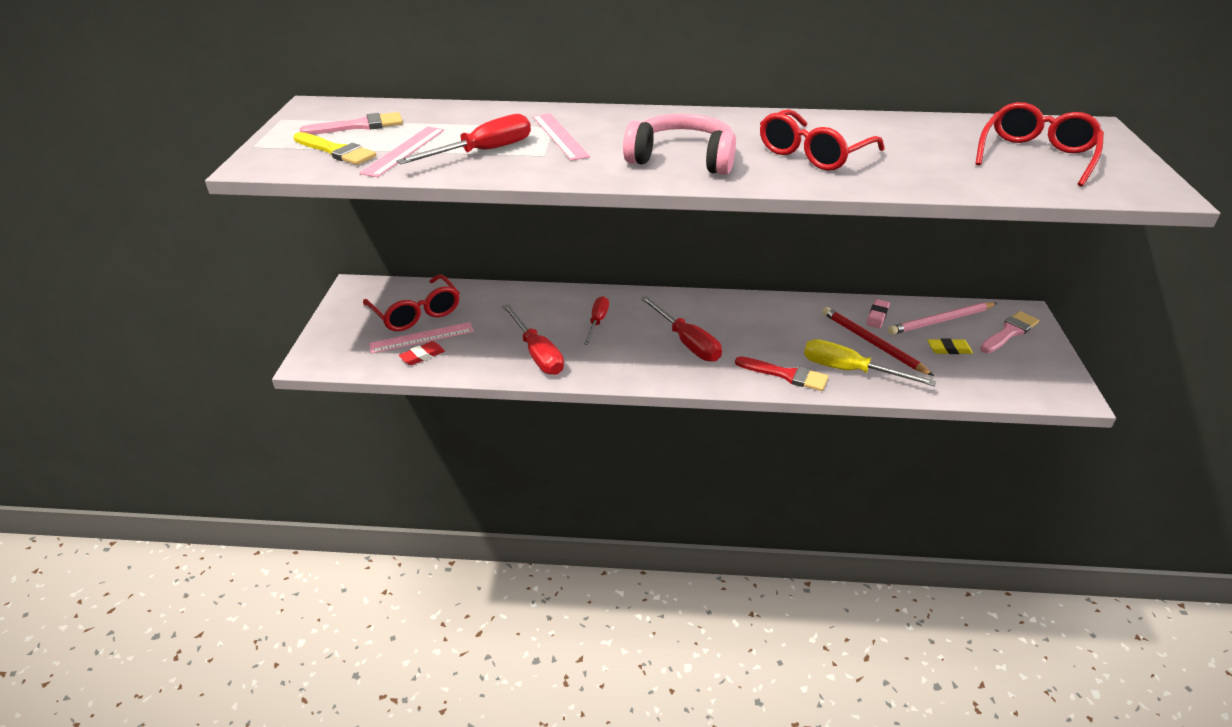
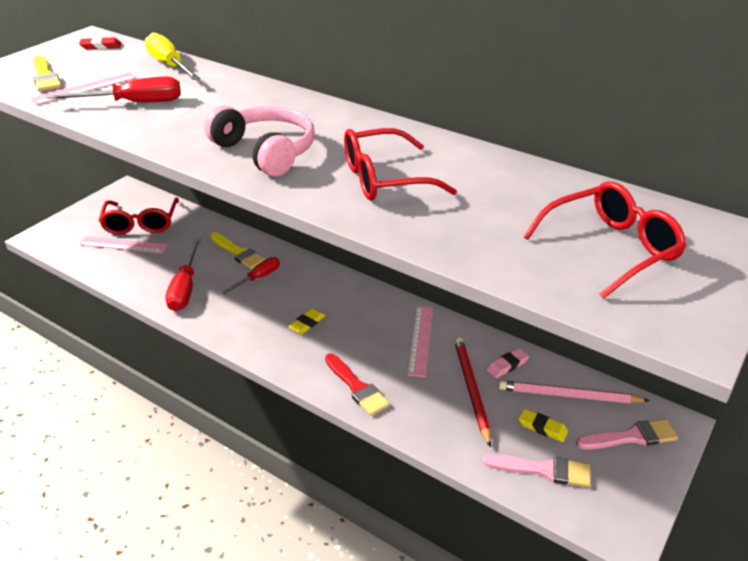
camera: 30 degrees right, 0 degrees up
(359, 126) = (90, 60): pink brush -> pink brush (543, 470)
(422, 356) = (108, 259): red eraser -> red eraser (101, 46)
(552, 307) = (238, 253): none -> yellow brush
(560, 136) = (207, 104): pink ruler -> pink ruler (420, 340)
(687, 342) = (307, 323): red screwdriver -> yellow eraser
(849, 370) = (418, 407): yellow screwdriver -> yellow screwdriver (169, 65)

